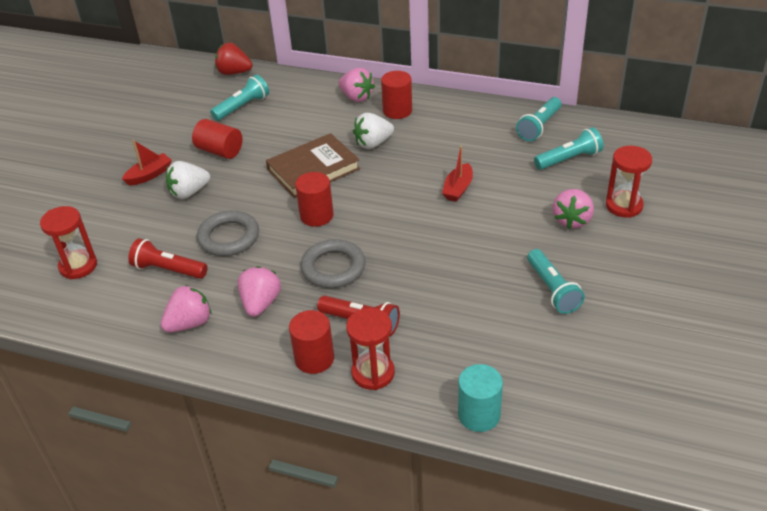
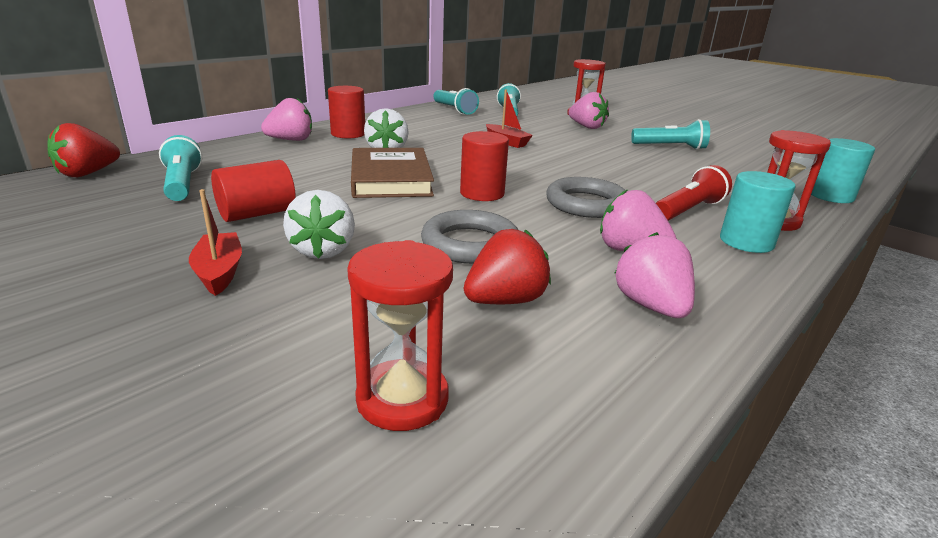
camera: 70 degrees left, 15 degrees down
(168, 270) = (505, 300): red flashlight -> red strawberry
(314, 358) = (746, 242): red cylinder -> turquoise cylinder

